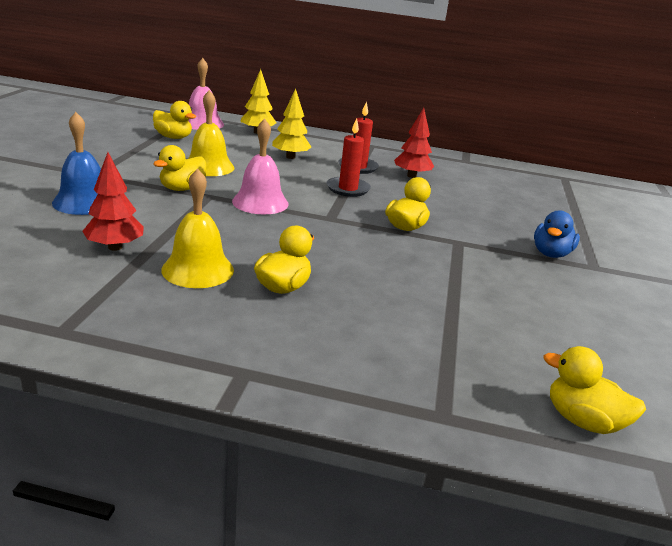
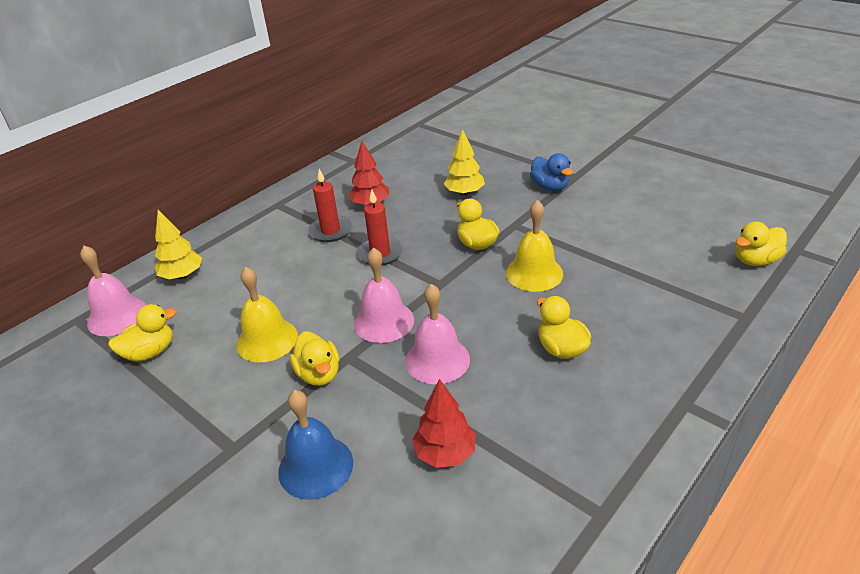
camera: 55 degrees left, 10 degrees up
(198, 269) = (513, 398): yellow bell -> yellow bell (534, 273)
(227, 229) = (437, 360): none -> pink bell
(290, 157) = (276, 269): yellow tree -> yellow tree (464, 193)

